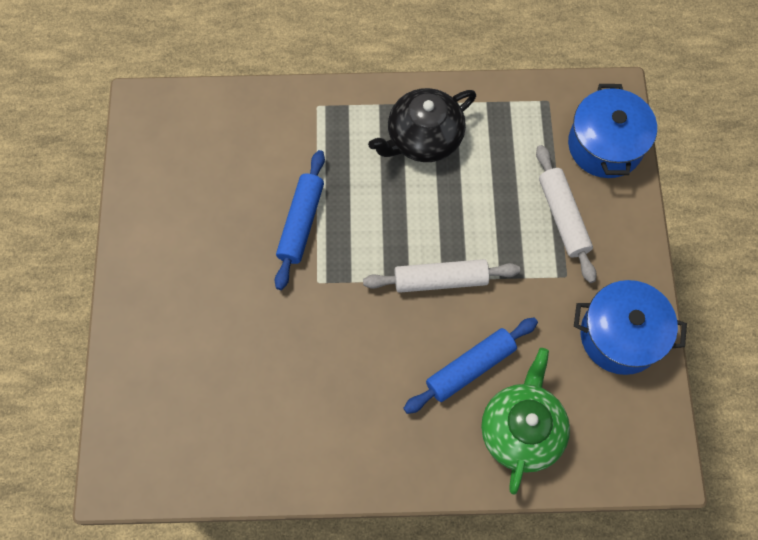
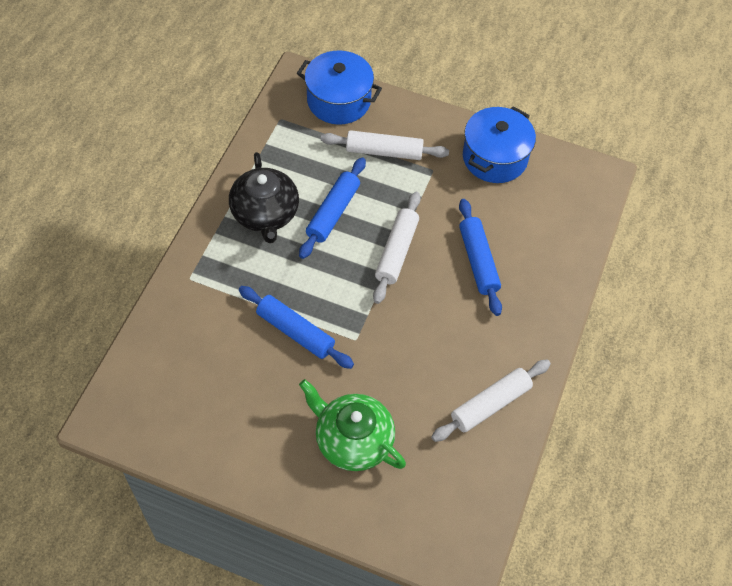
camera: 70 degrees left, 10 degrees down
(299, 443) = (490, 404): none -> white rolling pin
(457, 199) = (333, 212): none -> blue rolling pin
(521, 430) = (540, 248): green teapot -> green teapot (352, 440)

